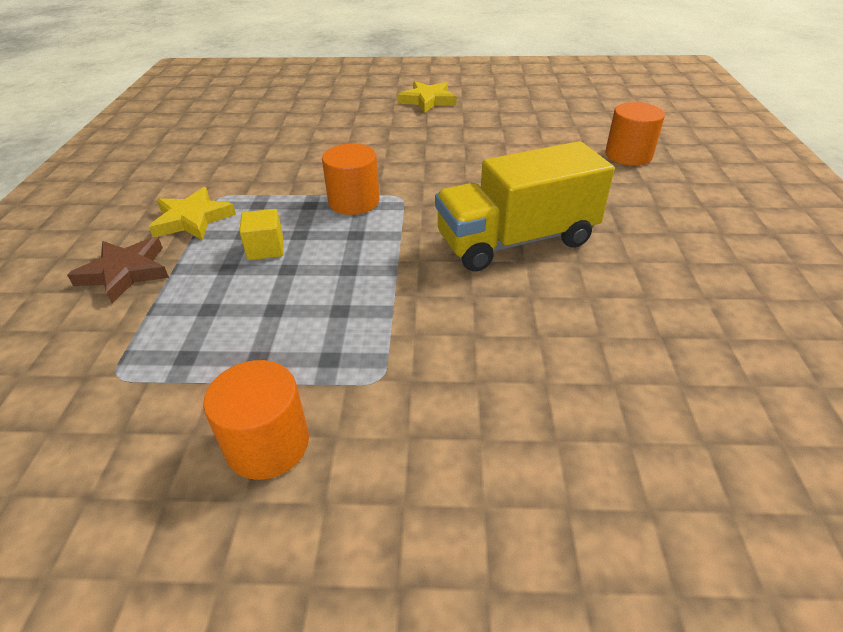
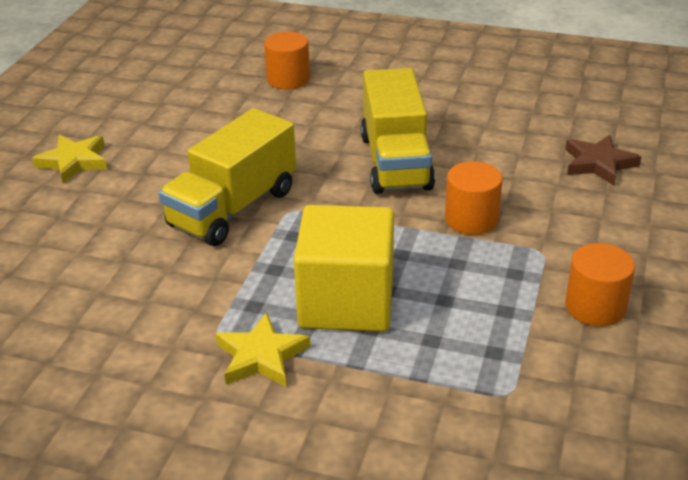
camera: 75 degrees left, 5 degrees down
(125, 272) = (348, 403): brown star -> brown star (598, 164)
(265, 249) = (346, 302): yellow cube -> yellow cube, size x2.46
(354, 201) = (285, 239): orange cylinder -> orange cylinder (471, 219)
(392, 170) = (233, 208): none -> yellow truck

